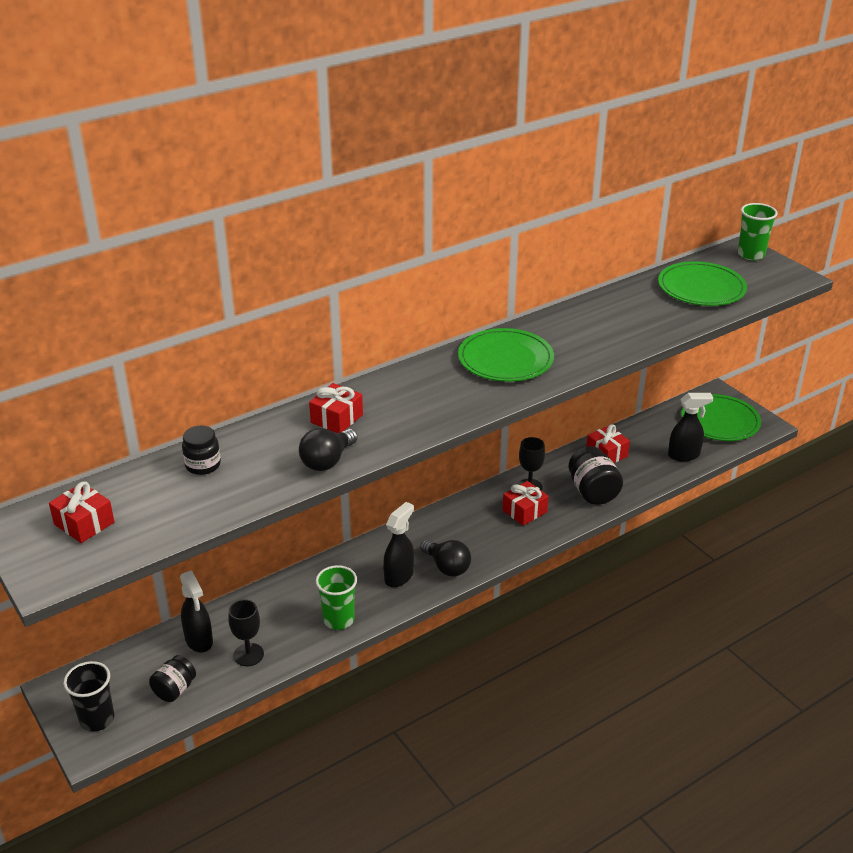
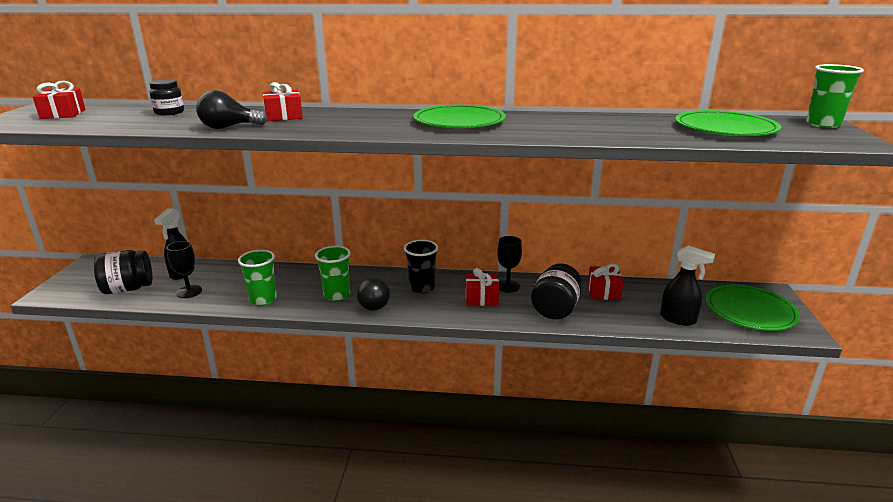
camera: 40 degrees right, 10 degrees down
(97, 719) = (76, 283): black cup -> black cup (422, 288)
(174, 690) = (128, 289): black jar -> black jar, size x1.56
(399, 576) = (337, 295): black spray bottle -> green cup

